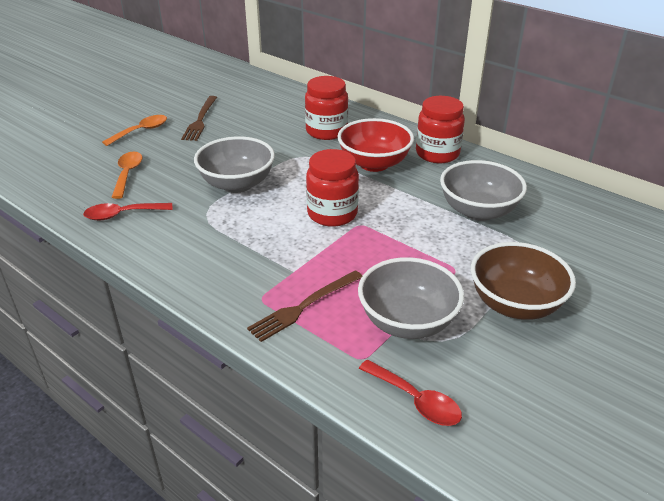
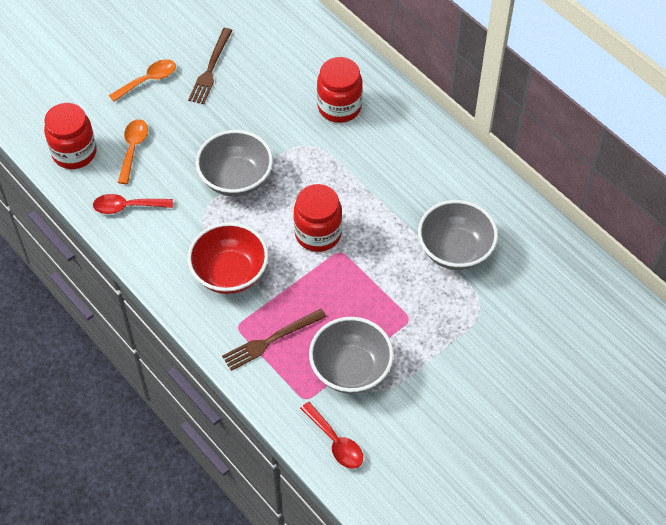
camera: 10 degrees right, 20 degrees up
(374, 163) = (375, 167): red bowl -> red bowl (230, 273)
(437, 154) = (444, 160): red jar -> red jar (74, 153)
(515, 304) = (445, 365): brown bowl -> none

